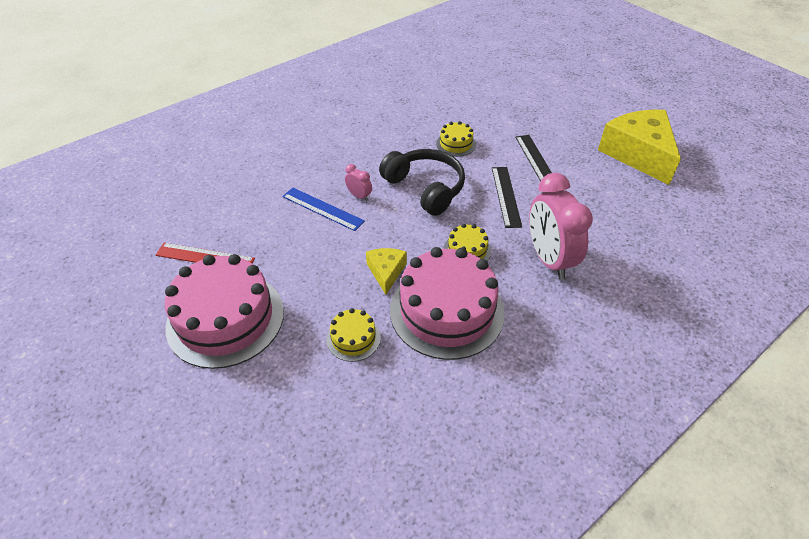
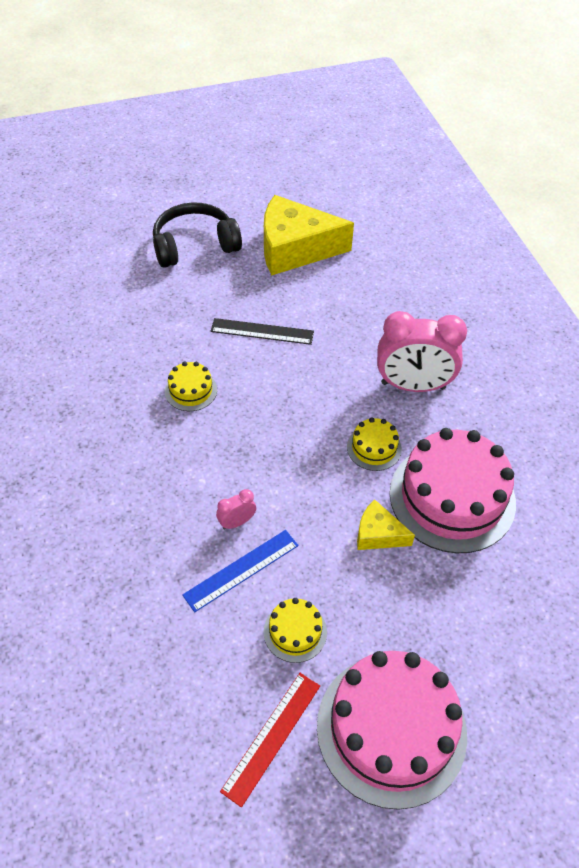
camera: 70 degrees left, 5 degrees up
(353, 338) = (462, 596): yellow cake -> yellow cake (295, 632)
(425, 188) = (256, 449): black headphones -> black headphones (194, 245)
(506, 196) = (306, 381): black ruler -> none

